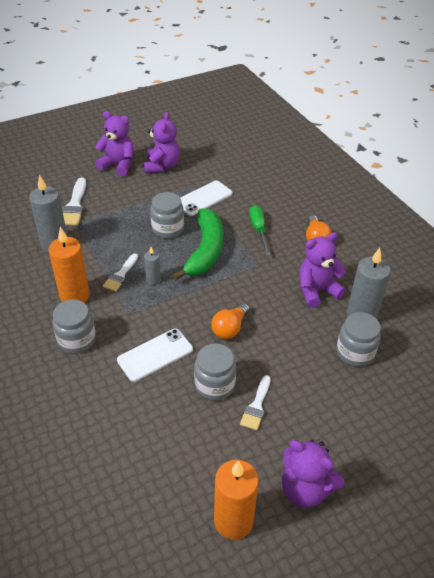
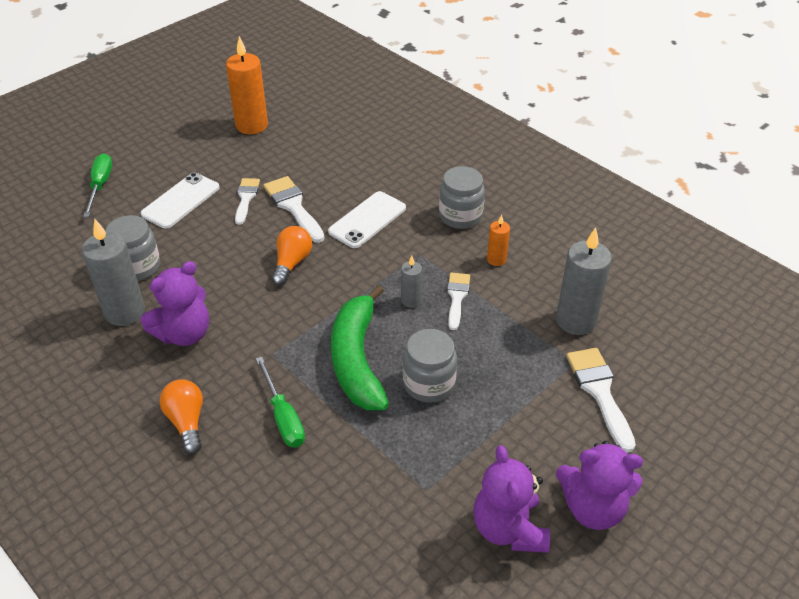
camera: 165 degrees right, 0 degrees up
(74, 296) = (496, 259): orange candle -> orange candle, size x0.51
(203, 198) = (396, 463): white phone -> white phone (181, 201)
(214, 385) = (293, 206): grey jar -> white brush
(305, 489) = (193, 152): purple teddy bear -> none
(403, 460) = (100, 185): none -> green screwdriver

